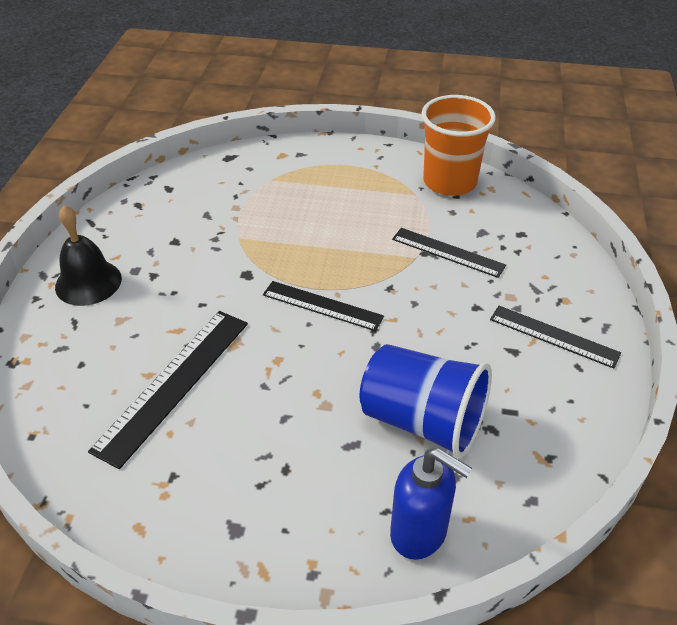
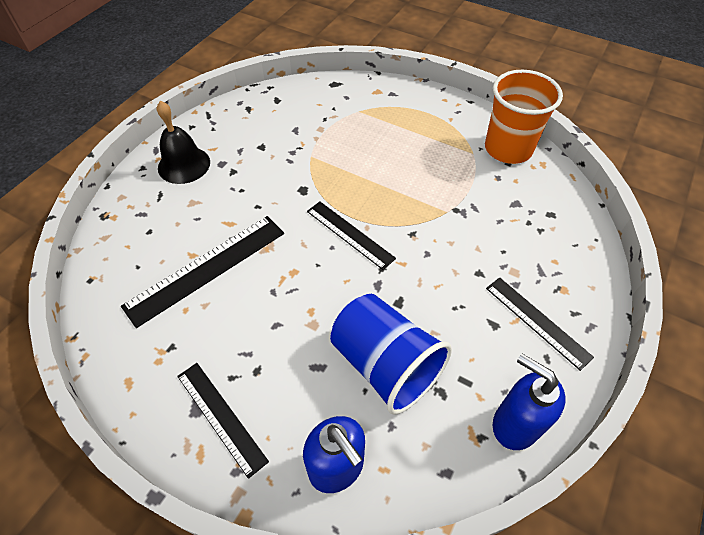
camera: 20 degrees right, 10 degrees up
(448, 252) = (477, 214): black ruler -> black ruler (221, 417)
(576, 435) = (514, 424): none -> blue soap dispenser

